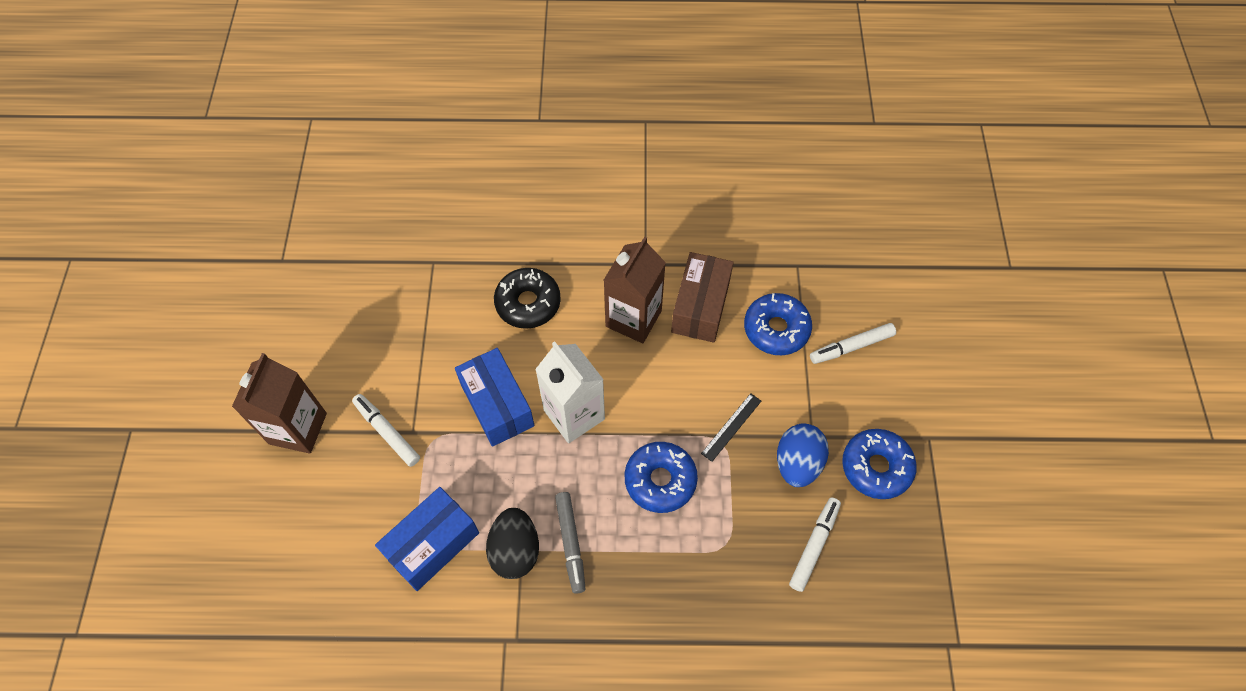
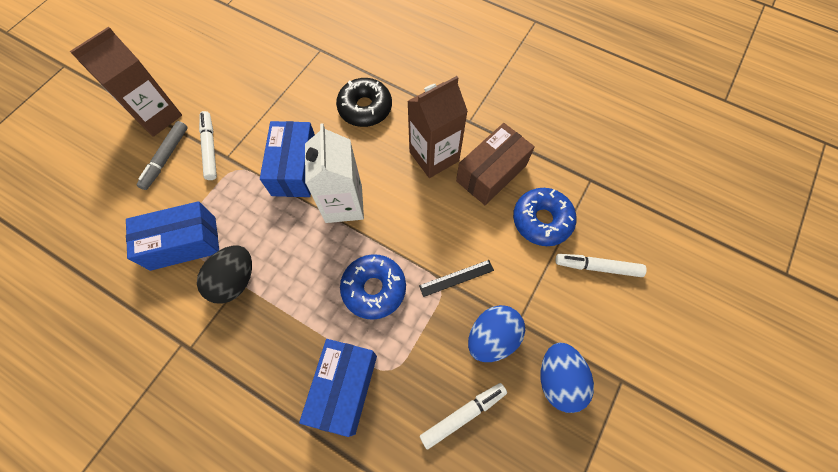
camera: 30 degrees right, 5 degrees up
(570, 543) = (276, 298): grey marker -> grey marker (166, 158)
(693, 586) = (344, 388): none -> blue box
(876, 467) = (558, 379): blue donut -> blue egg

